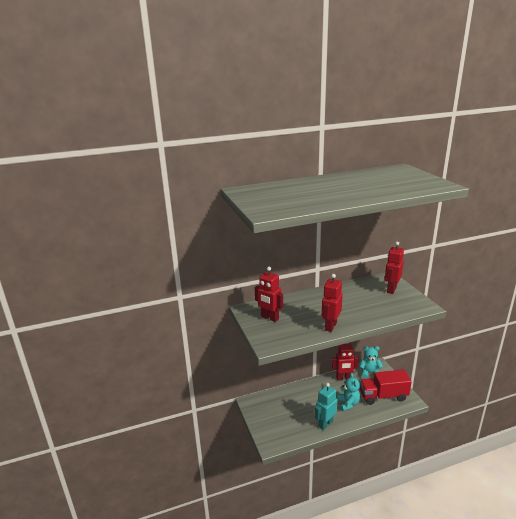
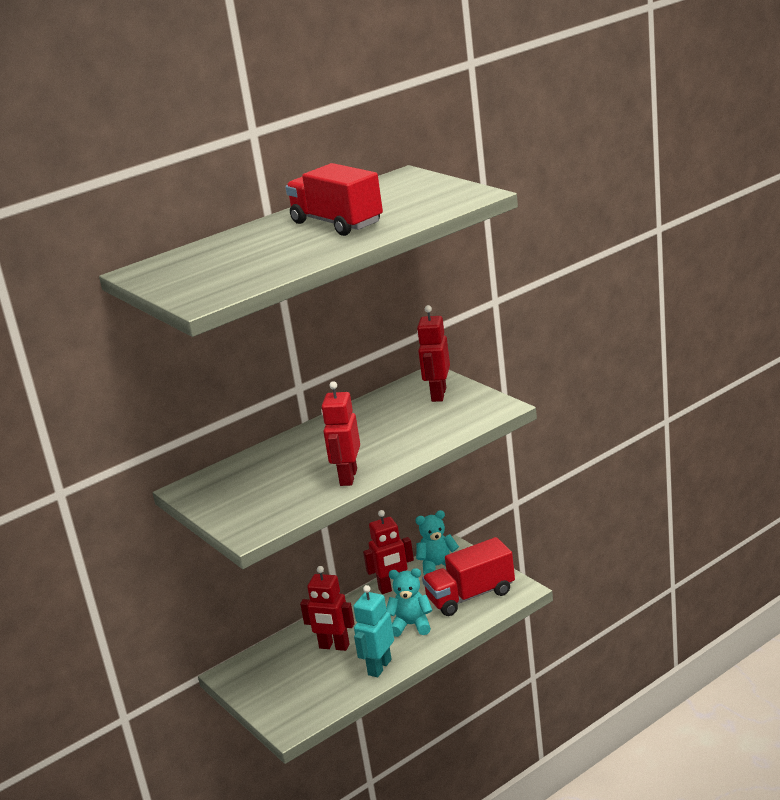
camera: 15 degrees left, 0 degrees up
(269, 318) = (236, 492): red robot -> red robot (334, 646)
(348, 403) = (411, 625): turquoise teddy bear -> turquoise teddy bear turned 60 degrees counterclockwise
(357, 185) = (337, 223): none -> red truck

